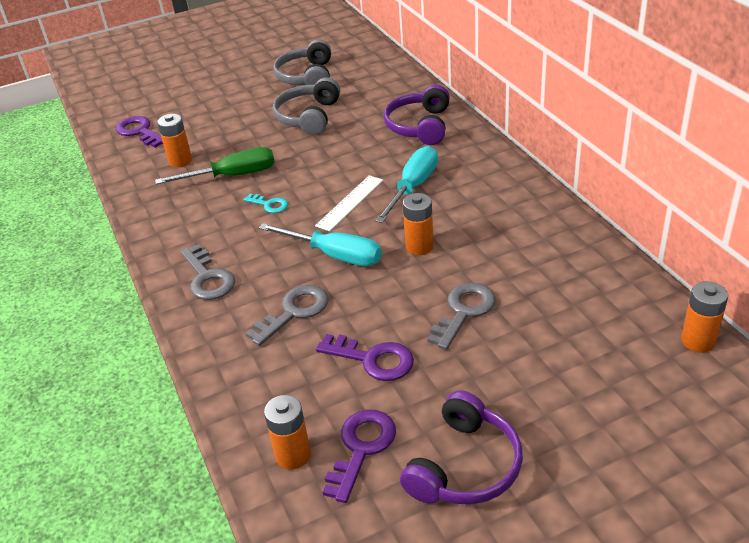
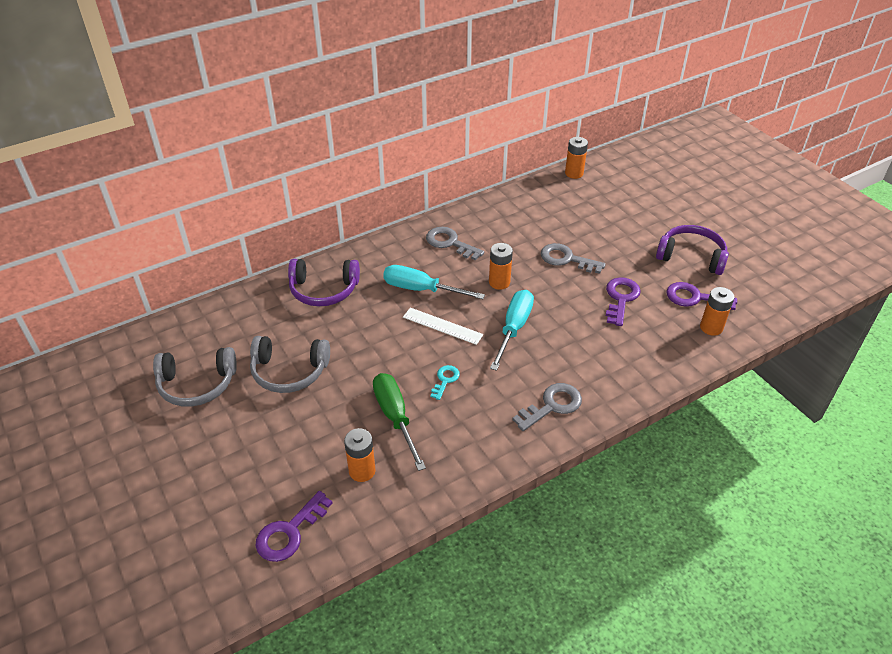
camera: 100 degrees left, 5 degrees up
(294, 312) = (583, 344): grey key -> grey key (450, 243)

